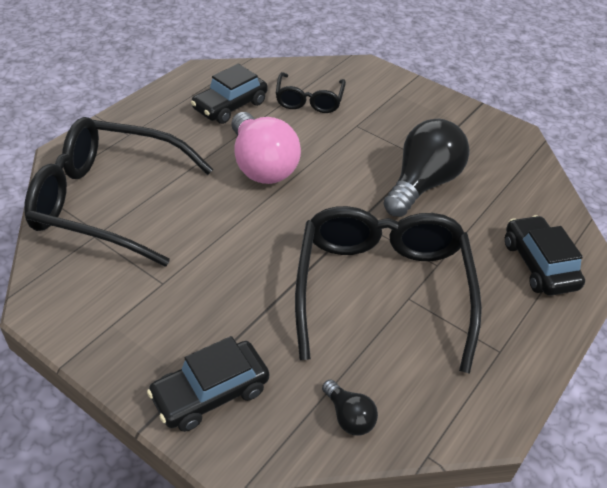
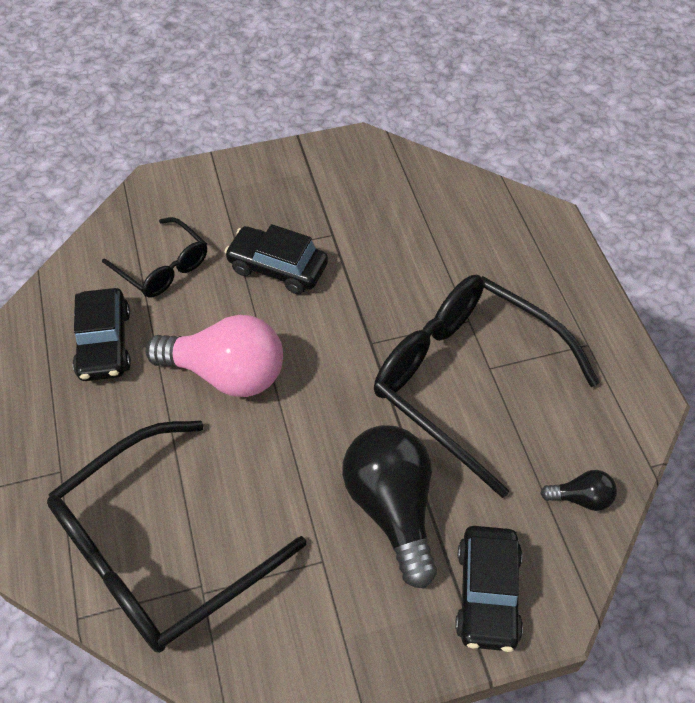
camera: 50 degrees left, 10 degrees up
(422, 184) = (365, 260): black light bulb -> black light bulb (392, 507)
(539, 264) = (522, 250): black car -> black car (277, 267)

